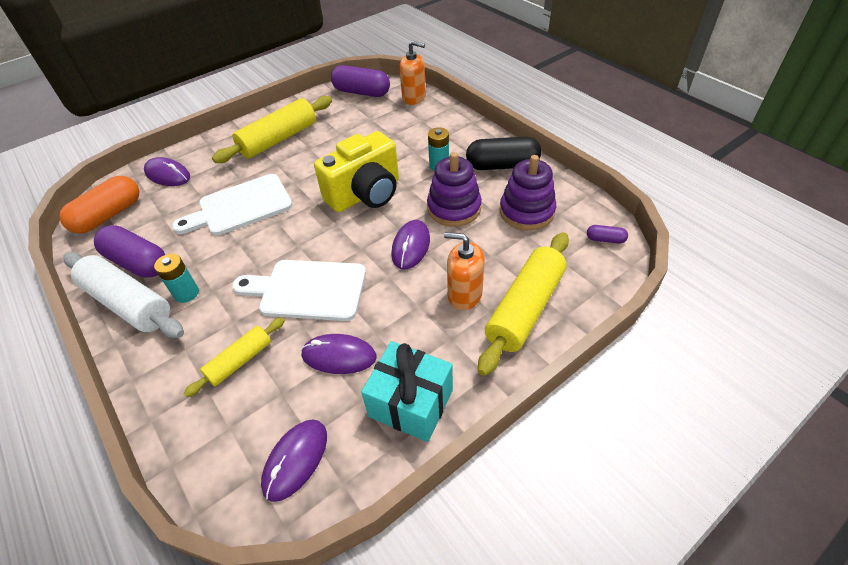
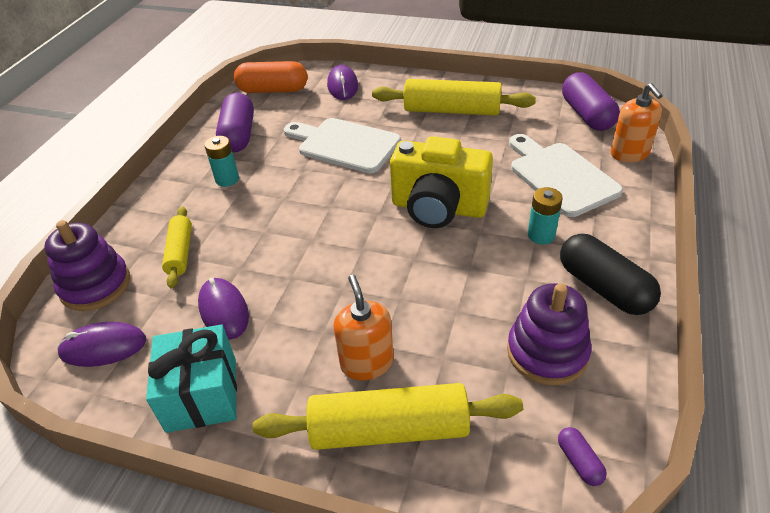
camera: 55 degrees right, 5 degrees down
(128, 303) = (196, 158): white rolling pin -> none
(240, 361) = (180, 252): yellow rolling pin -> yellow rolling pin turned 75 degrees clockwise
(307, 290) = (283, 244): white cutting board -> white cutting board (560, 176)
(411, 246) = (397, 282): purple mouse -> none
(454, 208) = (486, 285): purple stacking toy -> purple stacking toy (95, 285)

